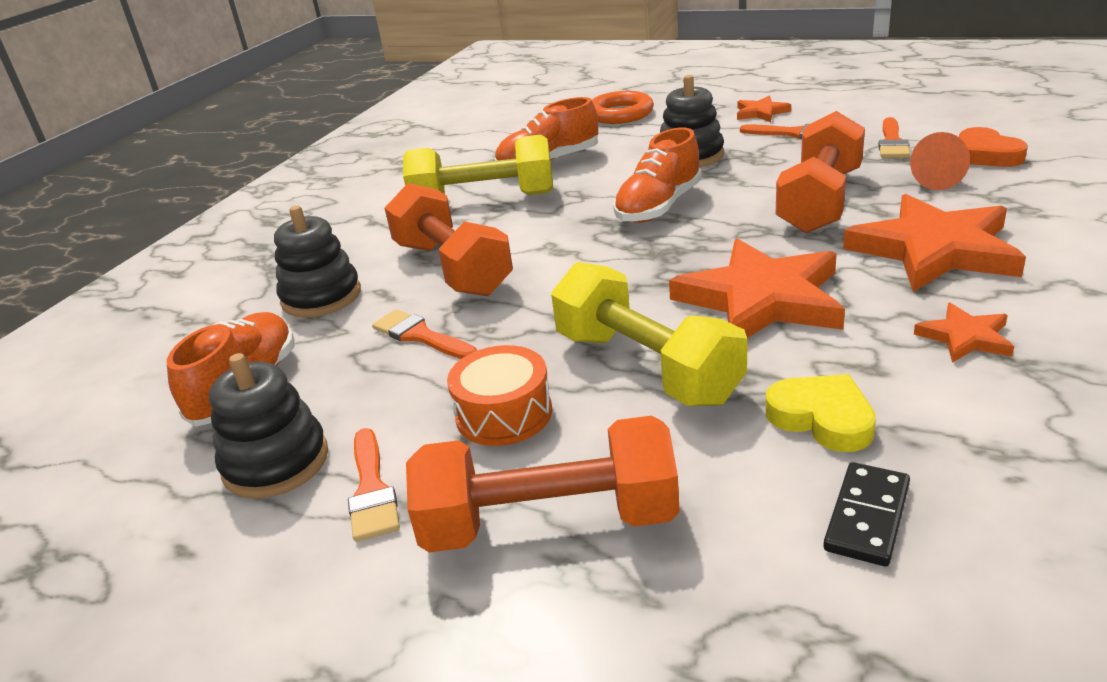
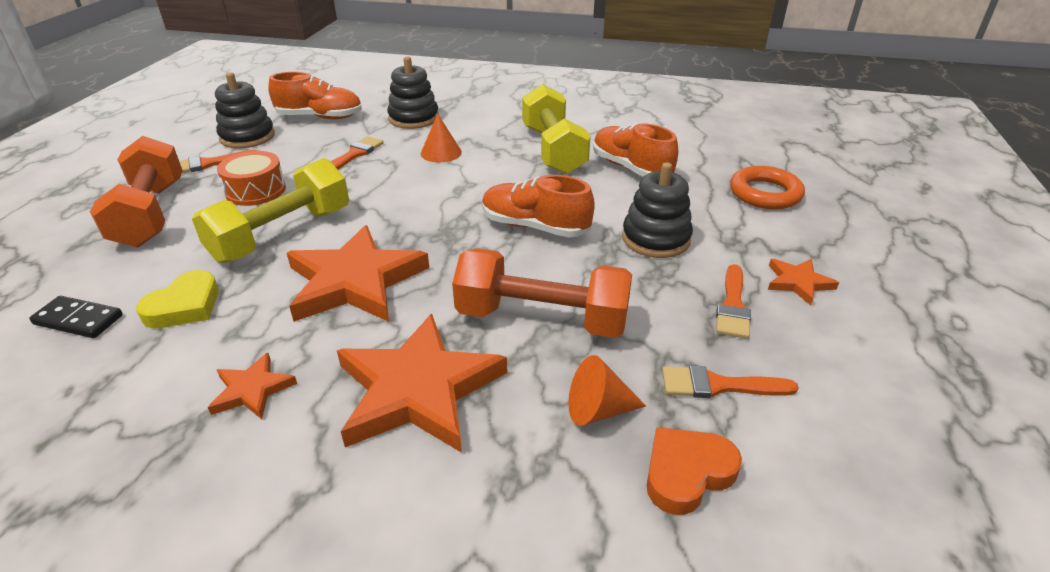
camera: 75 degrees right, 5 degrees up
(452, 268) = (441, 152): orange dumbbell -> orange cone

